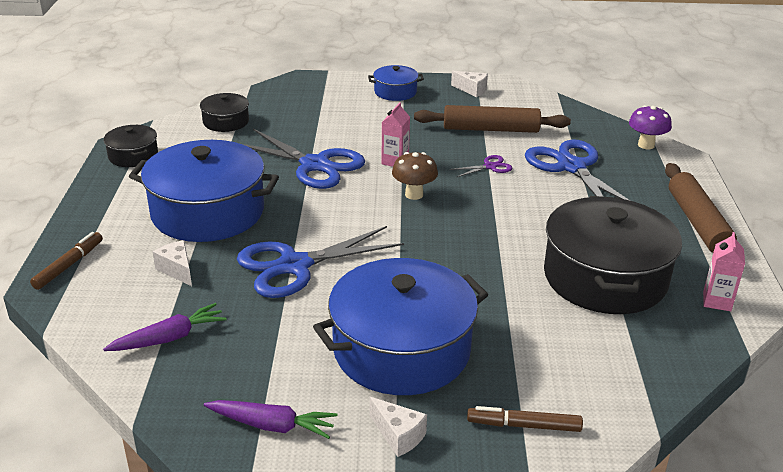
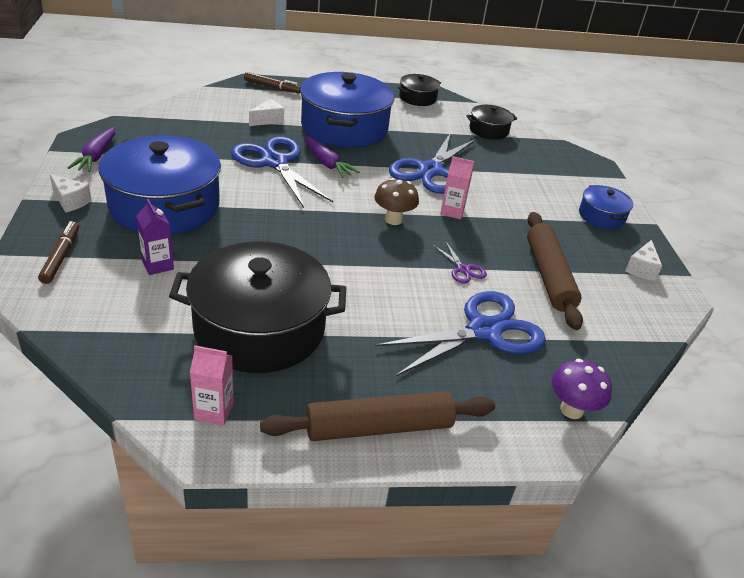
camera: 80 degrees right, 5 degrees up
(169, 338) = (192, 121): purple carrot -> purple carrot (327, 163)
(398, 435) = (70, 201): white cheese -> white cheese turned 90 degrees counterclockwise
(523, 346) = (158, 265): none -> purple carton

